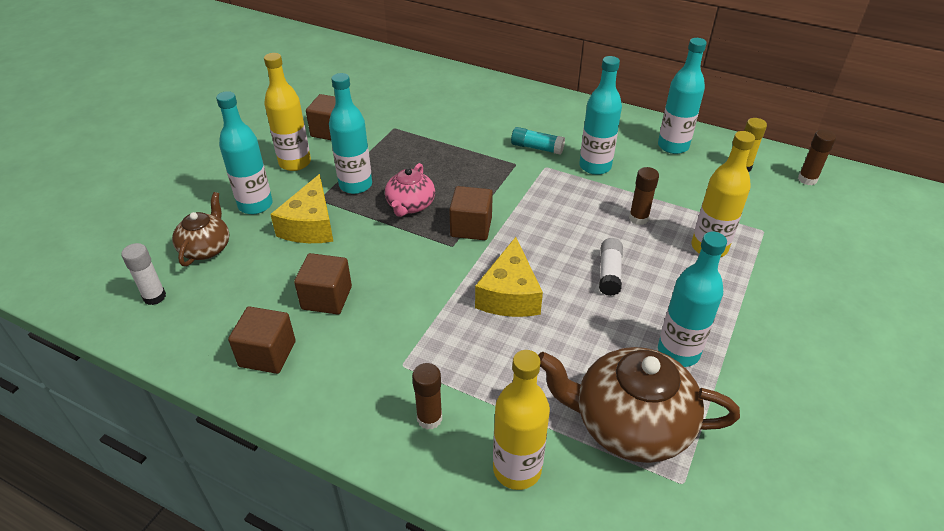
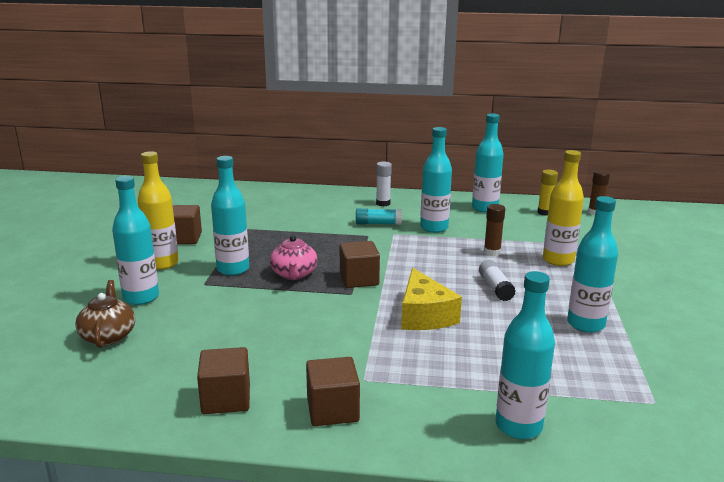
camera: 20 degrees left, 20 degrees down
(154, 297) = (73, 381): white glue stick -> white glue stick (383, 203)
(310, 225) = (207, 302): yellow cheese -> none
(326, 298) = (258, 348): brown cube -> brown cube (332, 410)
(429, 418) = (416, 410): brown glue stick -> none
(517, 469) = (518, 426): yellow bottle -> turquoise bottle
(630, 424) = (585, 376): brown teapot -> none

